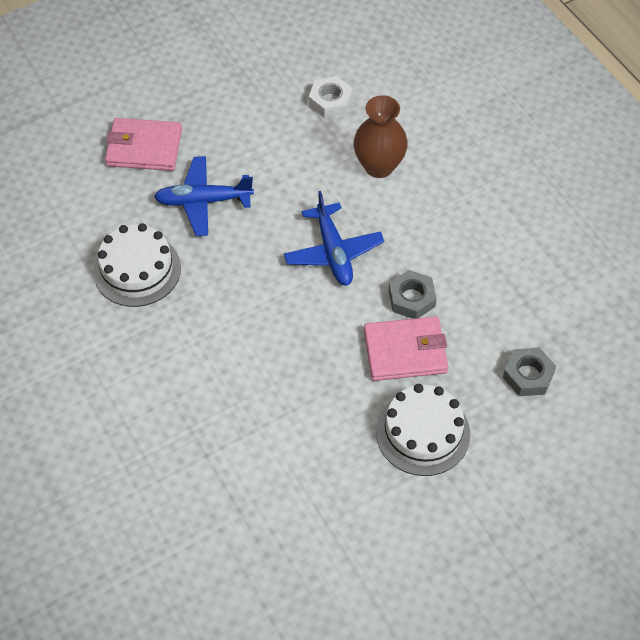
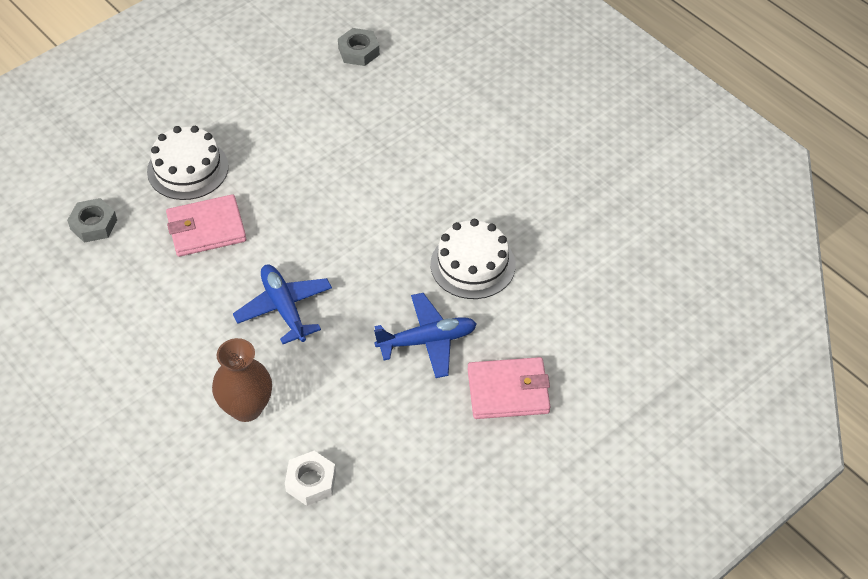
camera: 170 degrees right, 5 degrees down
(411, 298) = (203, 275): grey nut -> grey nut (358, 51)

